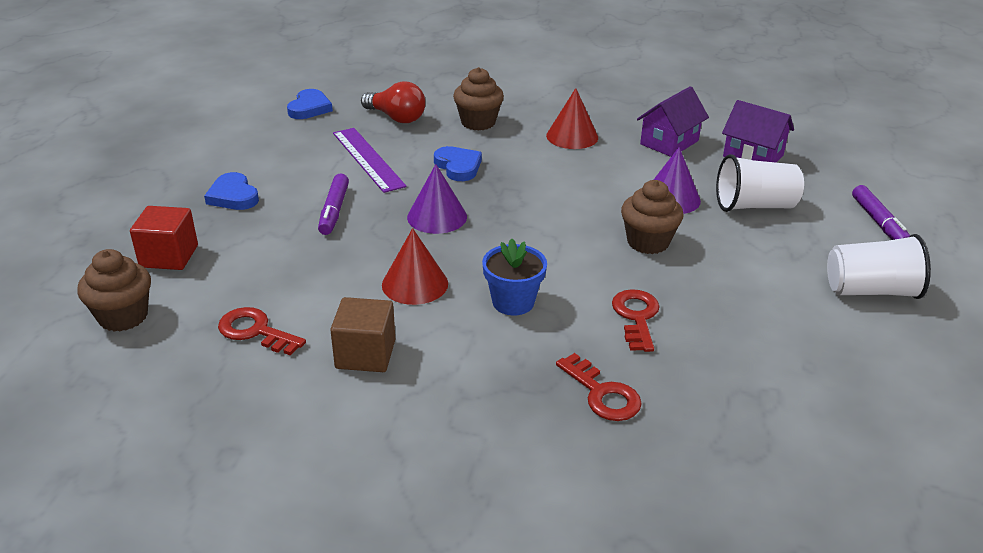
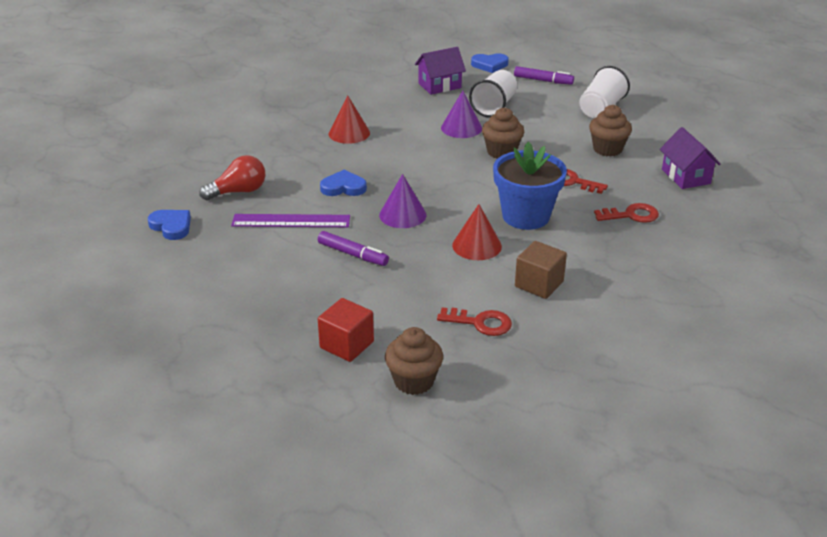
camera: 60 degrees left, 0 degrees up
(233, 196) = (283, 296): blue heart -> blue heart (490, 65)
(255, 331) = (480, 323): red key -> red key turned 135 degrees counterclockwise
(478, 122) = (287, 161): brown cupcake -> brown cupcake (607, 149)
(513, 302) = (526, 216): blue flower pot -> blue flower pot, size x1.62
(669, 142) = (395, 104): purple house -> purple house (685, 176)

